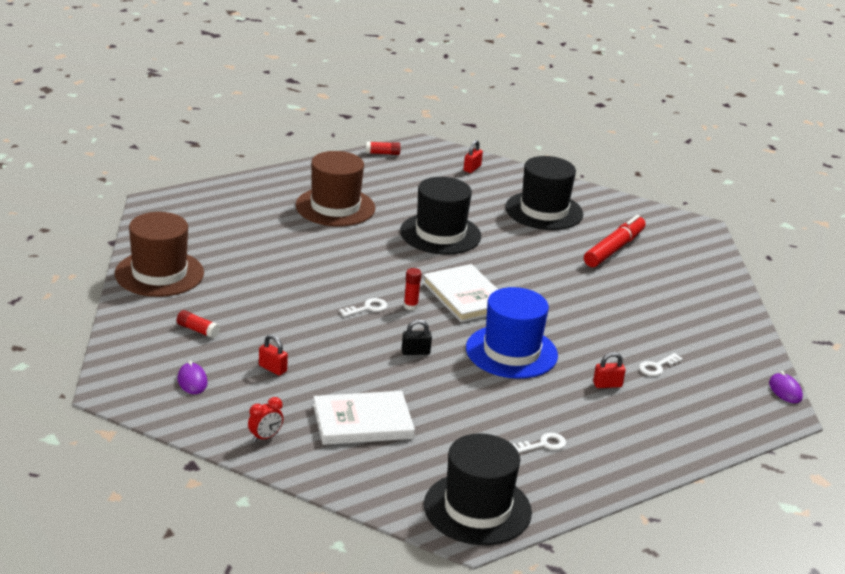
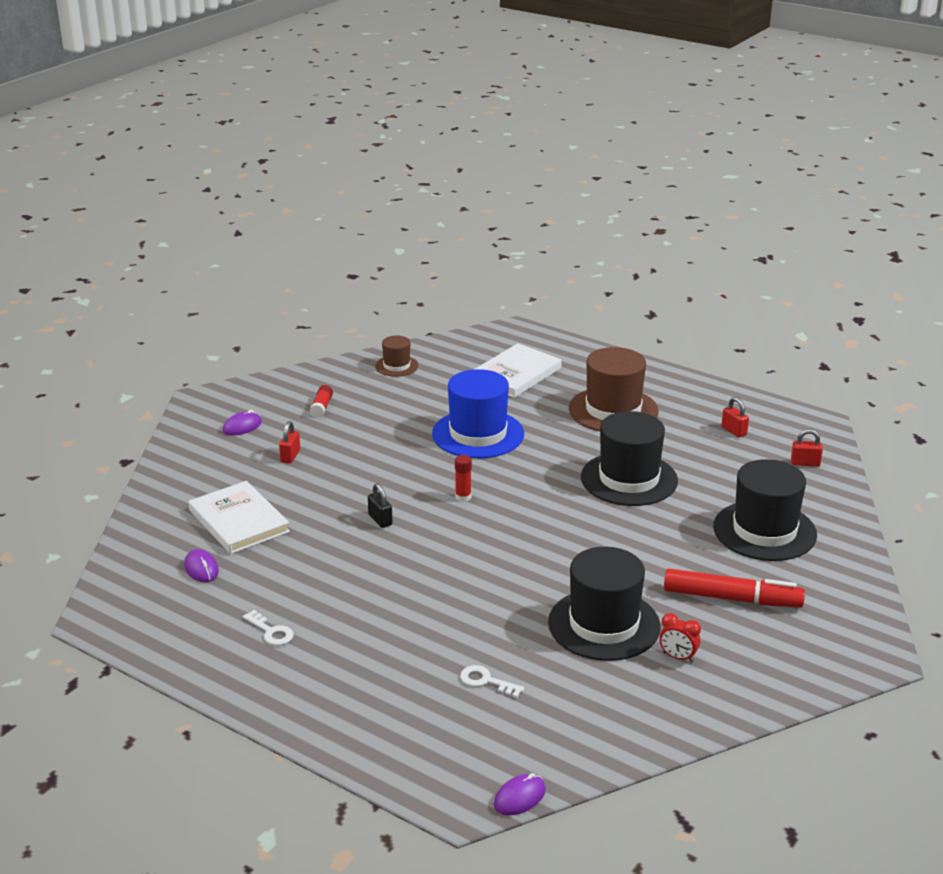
camera: 70 degrees right, 0 degrees up
(159, 273) = (396, 366): brown hat -> brown hat, size x0.51
(265, 437) = (182, 481): red clock -> red clock (678, 657)
(367, 308) = (436, 475): white key -> none
(382, 153) = (763, 405): red glue stick -> none
(426, 459) = (201, 568): none -> purple mouse
(465, 296) = (514, 523): white book -> white book (516, 374)
(477, 509) = (139, 615): black hat -> black hat (604, 624)
(511, 352) = (430, 575): blue hat -> blue hat (478, 434)
(607, 385) = (417, 652): red padlock -> red padlock (734, 431)

